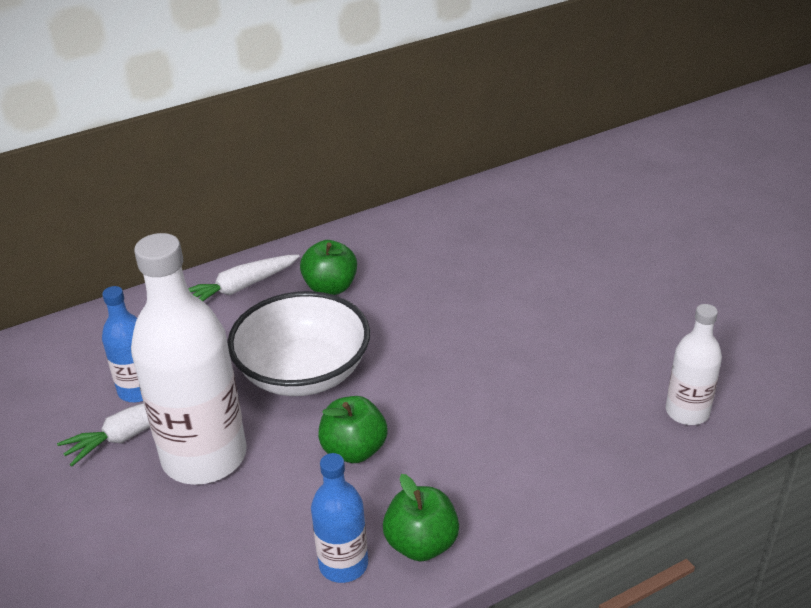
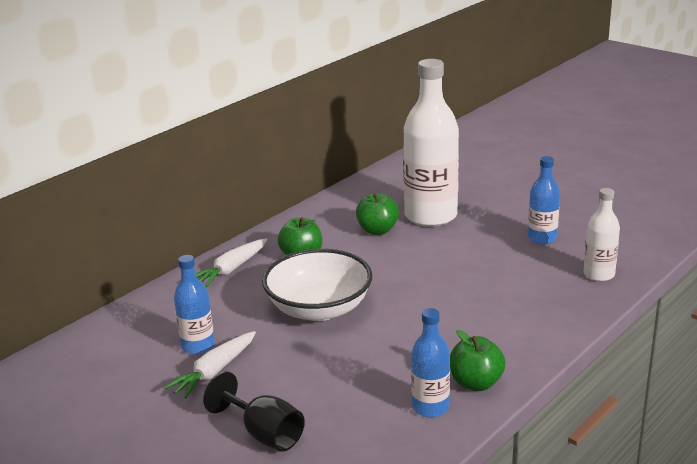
camera: 20 degrees left, 10 degrees down
(131, 542) = (264, 434): none -> black goblet
(204, 456) = (281, 373): white bottle -> white bottle (430, 216)
(354, 450) = (390, 344): green apple -> green apple (377, 230)
(644, 333) = (542, 238): none -> blue bottle

